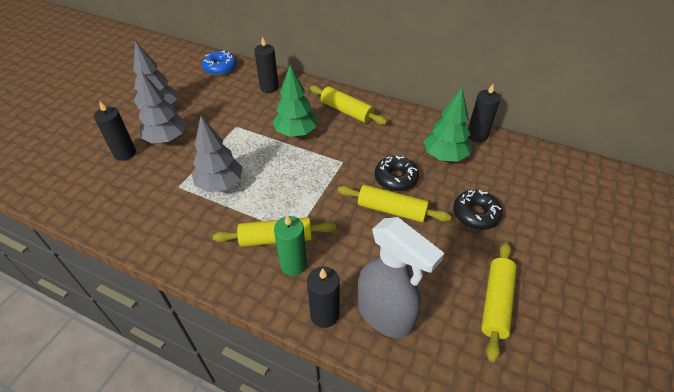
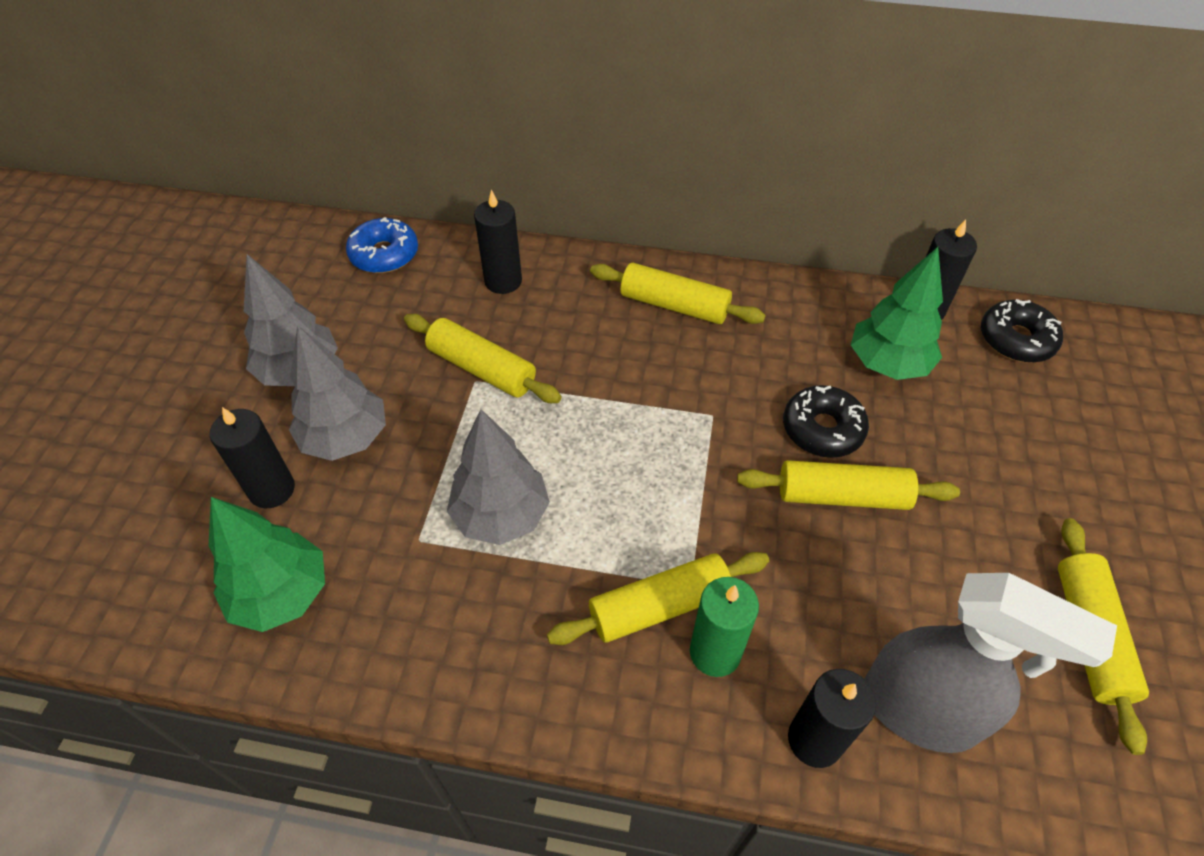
camera: 15 degrees left, 5 degrees up
(241, 122) = (481, 369): none -> yellow rolling pin
(296, 132) = (598, 371): green tree -> green tree (281, 594)
(475, 214) = (987, 471): black donut -> black donut (1016, 340)

